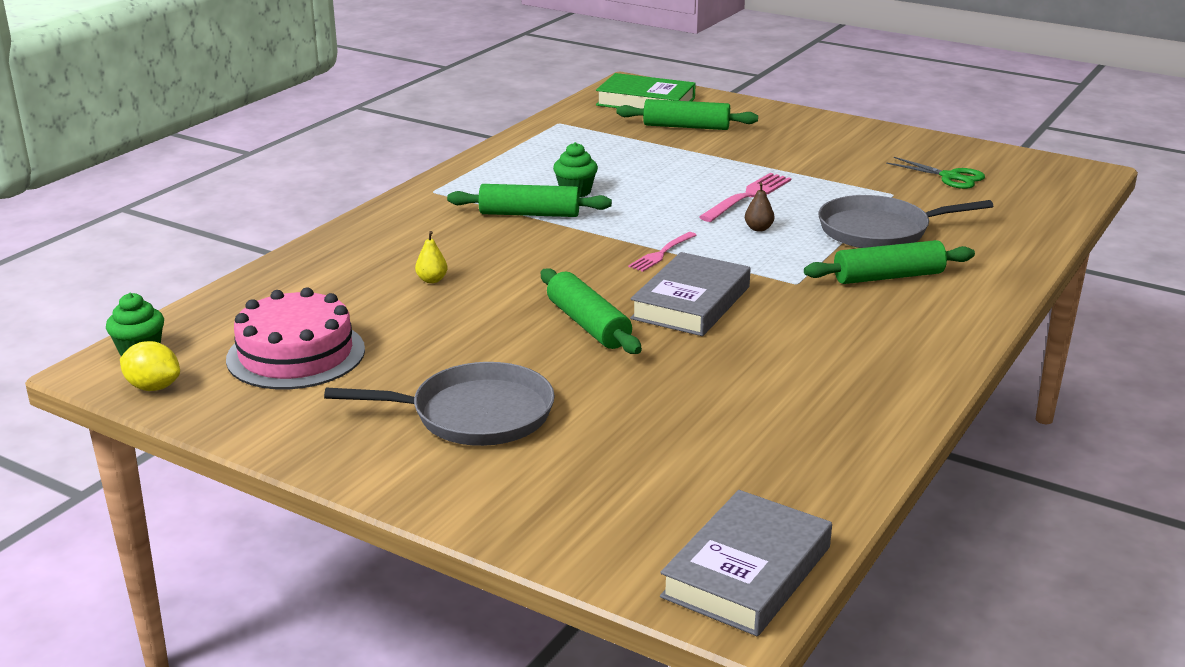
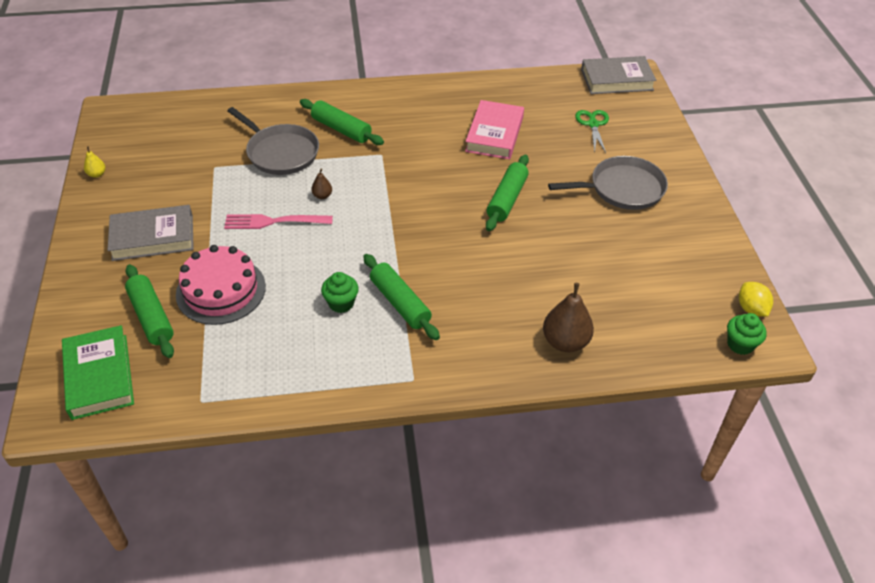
camera: 130 degrees left, 20 degrees up
(296, 354) = (661, 281): pink cake -> pink cake (221, 290)
(337, 265) = (565, 342): none -> brown pear
(432, 280) = (532, 286): yellow pear -> yellow pear (97, 174)
(474, 414) = (622, 189): grey pan -> grey pan turned 120 degrees clockwise
(661, 253) = (396, 216): pink fork -> none
(690, 303) = (444, 178): grey book -> grey book (153, 237)
(738, 374) = (494, 134): none -> pink book
(951, 177) = (163, 155): green scissors -> green scissors (593, 124)

